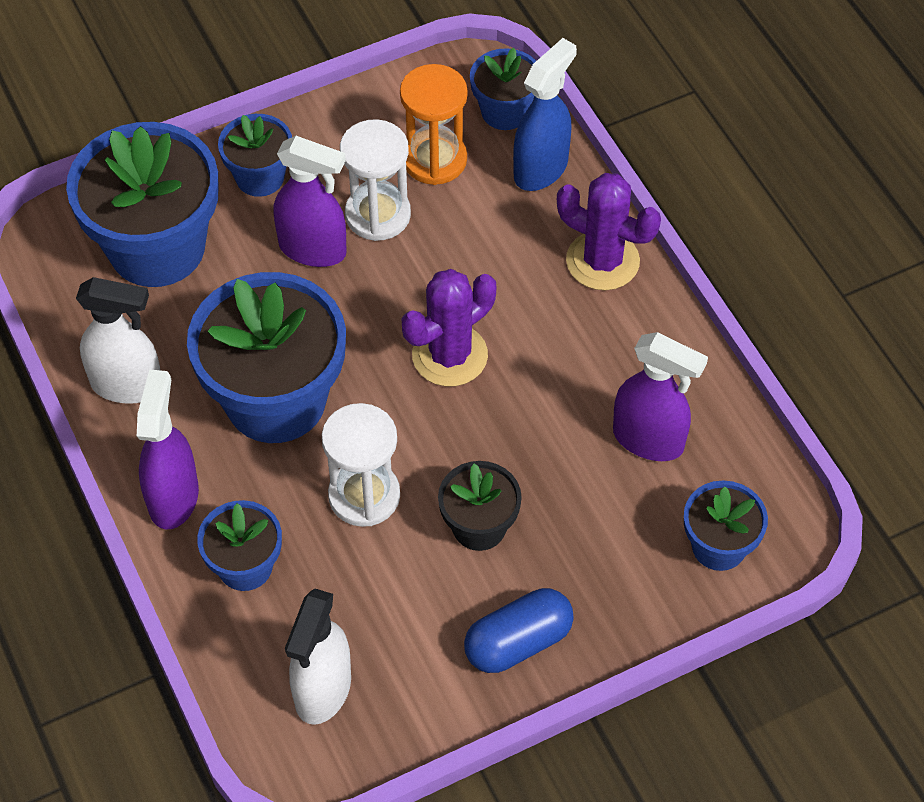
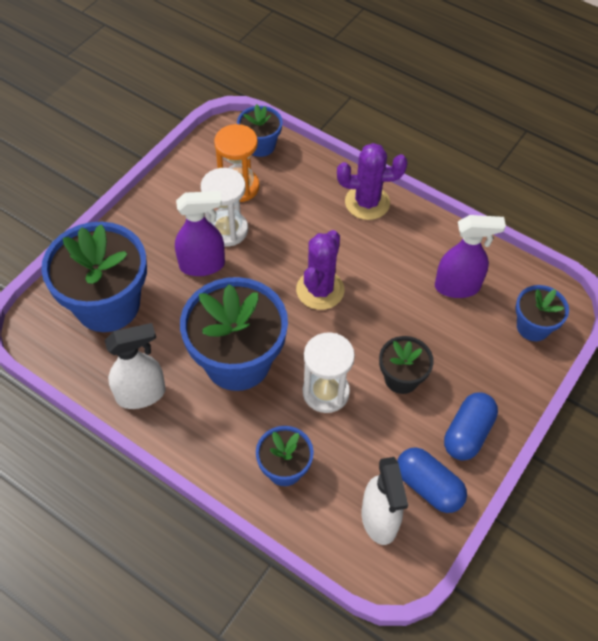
camera: 30 degrees left, 0 degrees up
(173, 497) = (214, 448): purple spray bottle -> none
(260, 177) = (144, 238): blue flower pot -> none
(416, 682) = (428, 486): none -> blue capsule
(541, 168) = (301, 167): blue spray bottle -> none

